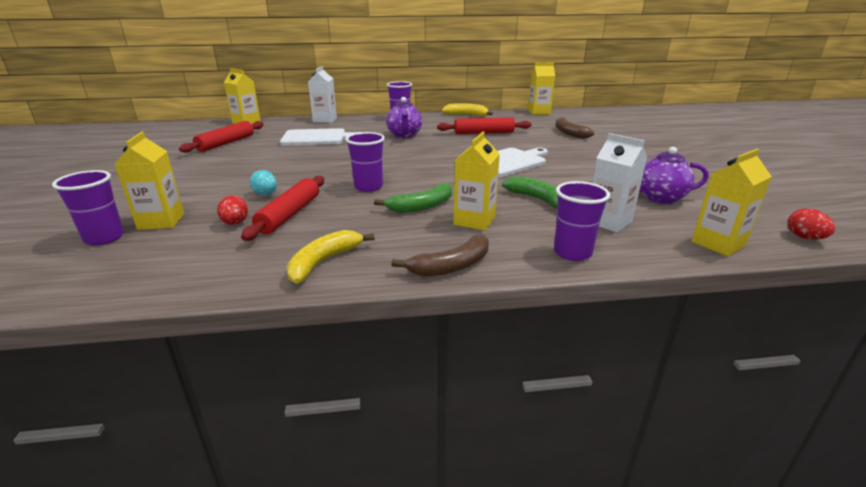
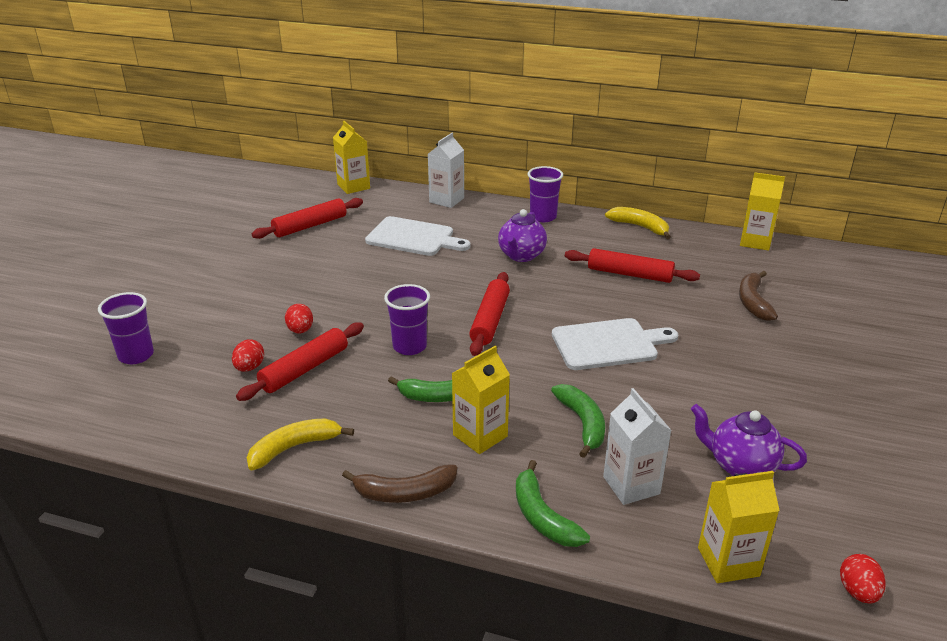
camera: 25 degrees right, 5 degrees up
(161, 221) = (189, 345): yellow carton -> none
(266, 194) = (300, 330): turquoise egg -> red egg
(415, 165) = (490, 320): none -> red rolling pin
(572, 253) = (542, 516): purple cup -> green banana

